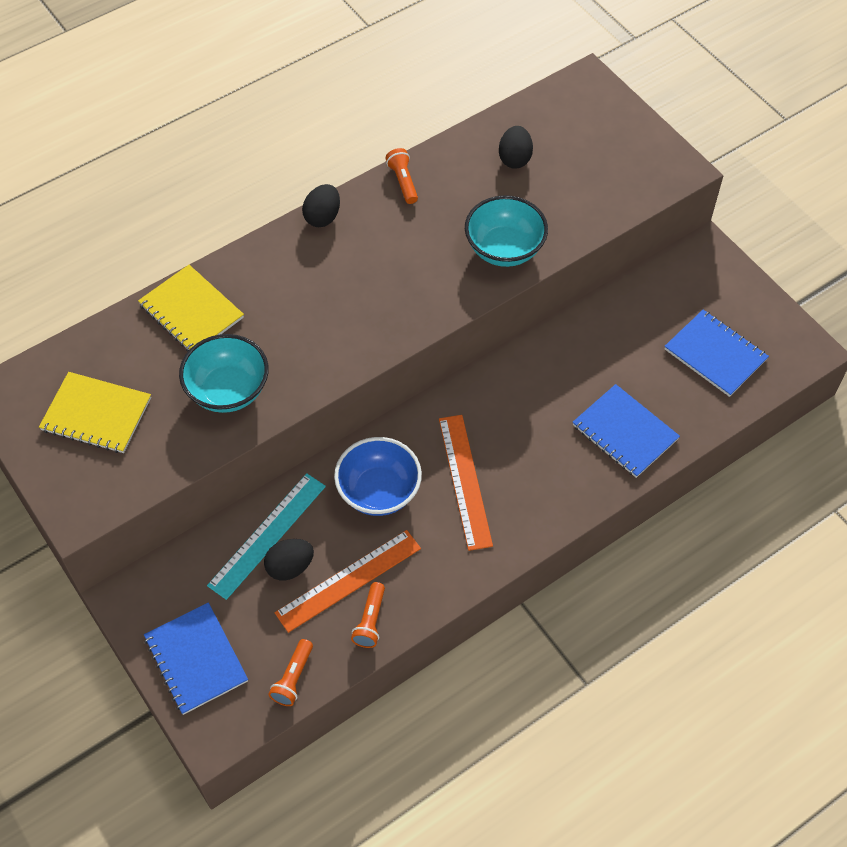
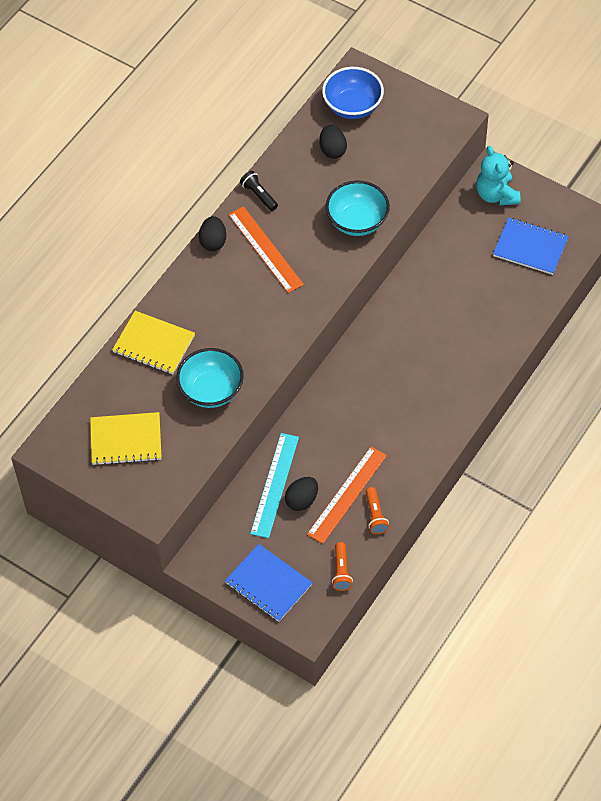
camera: 20 degrees left, 0 degrees up
(379, 491) = (338, 427): blue bowl -> blue bowl (352, 106)
(403, 181) = (259, 195): orange flashlight -> black flashlight
(465, 481) = (395, 398): orange ruler -> orange ruler (265, 249)
(625, 432) = (491, 325): blue notebook -> none
(700, 279) = (496, 195): none -> turquoise teddy bear

